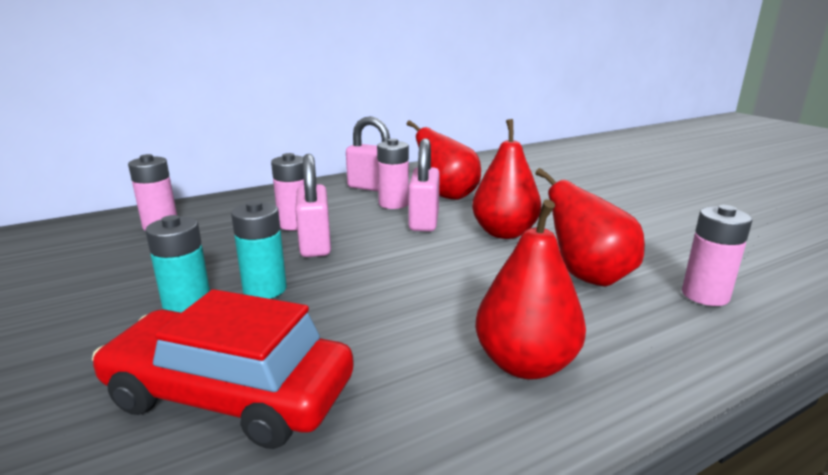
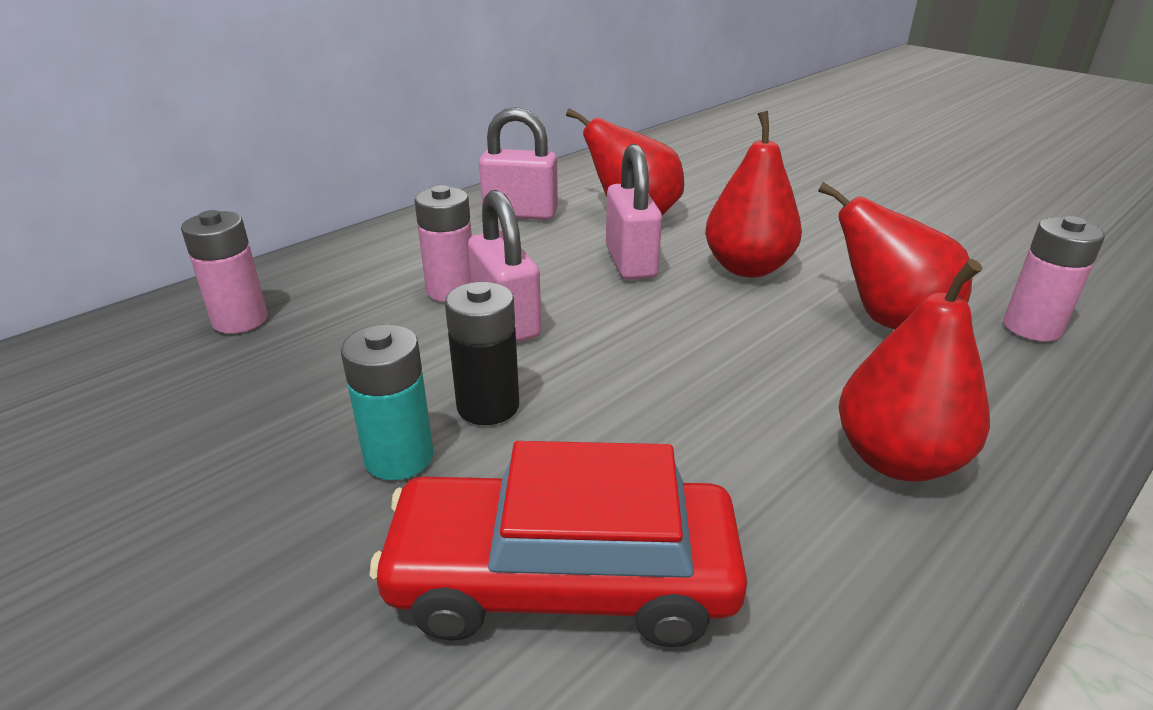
camera: 15 degrees left, 10 degrees up
(265, 289) = (488, 406): turquoise battery -> black battery
(393, 204) = (569, 238): pink battery -> none

